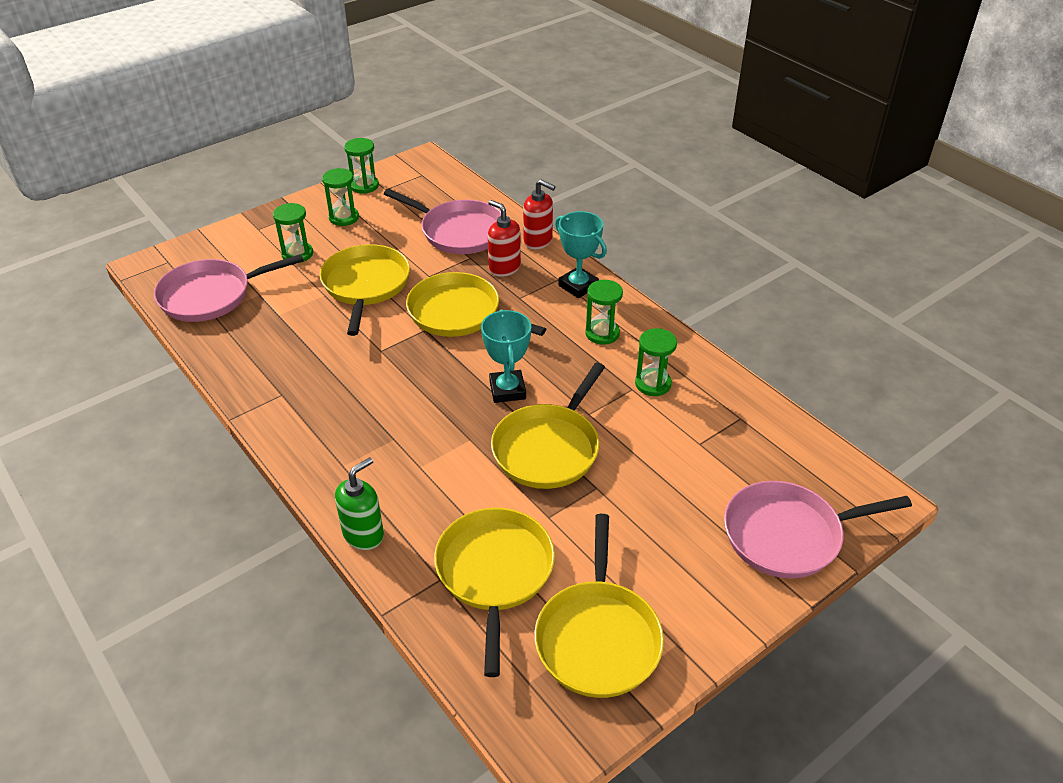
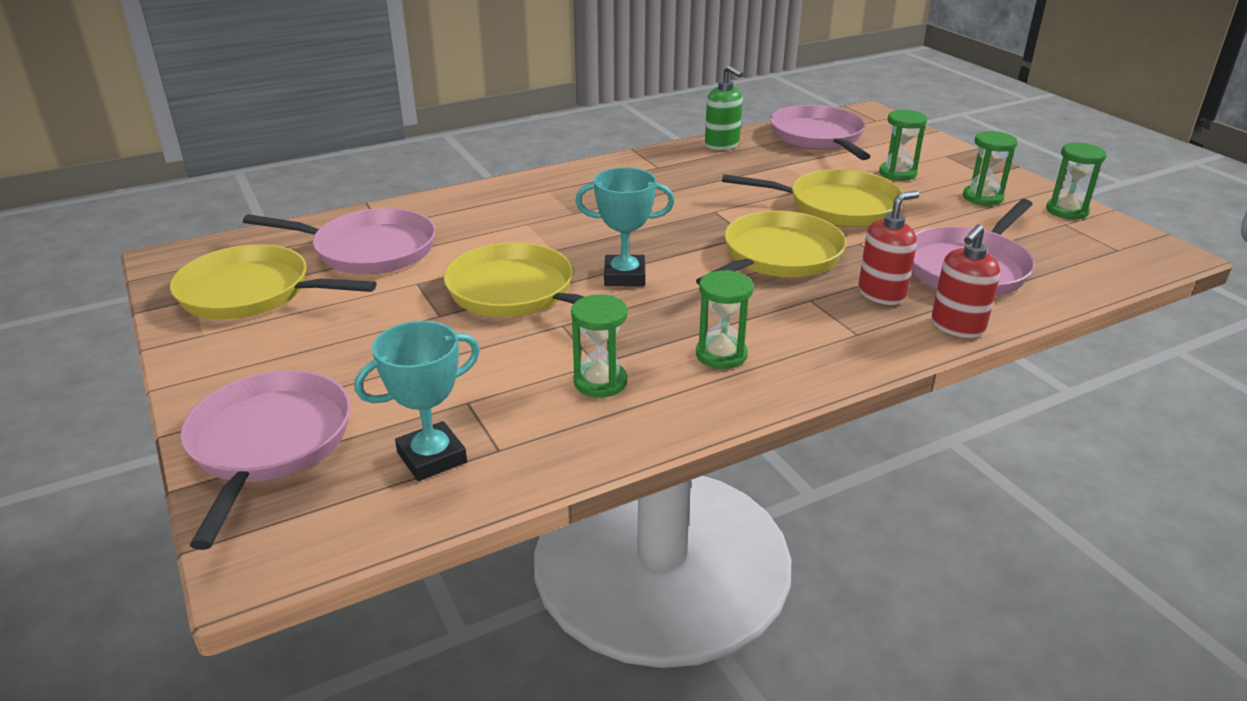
camera: 100 degrees right, 10 degrees down
(364, 534) = (457, 197): green soap dispenser -> green soap dispenser (722, 145)
(495, 572) = (369, 250): yellow pan -> pink pan
(578, 286) = (839, 348): turquoise trophy -> turquoise trophy (432, 457)

